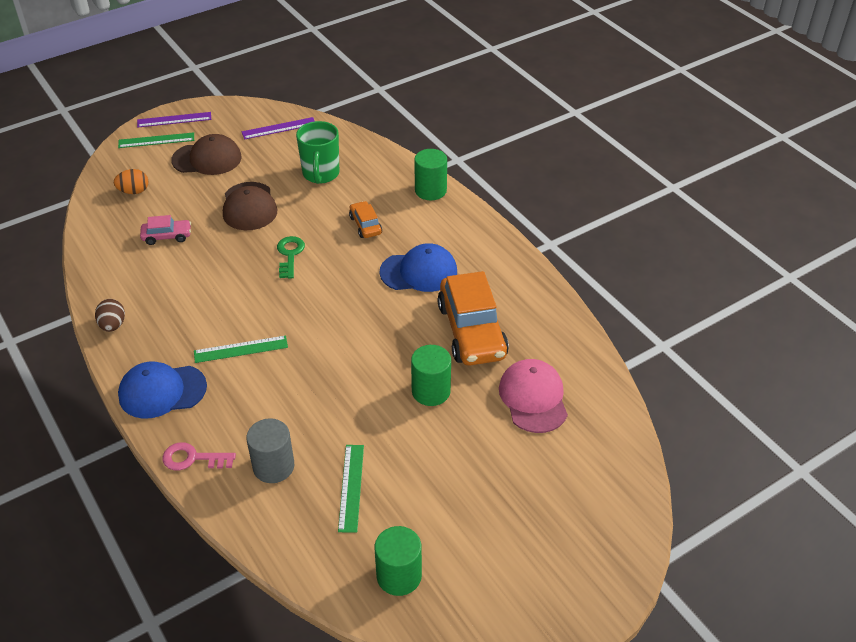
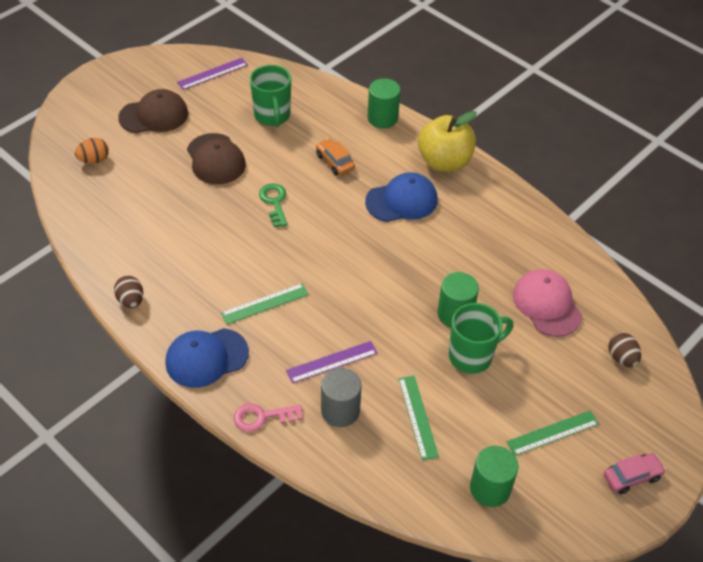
camera: 15 degrees left, 5 degrees up
(156, 140) = (94, 103): green ruler -> green ruler (552, 433)
(167, 236) = (147, 202): pink car -> pink car (631, 477)
(174, 120) = (103, 78): purple ruler -> purple ruler (332, 362)
(432, 436) = (472, 356): none -> green mug
(472, 331) = (470, 251): orange car -> none
(478, 240) = (444, 162): none -> yellow apple
(595, 467) = (621, 358): none -> brown egg

